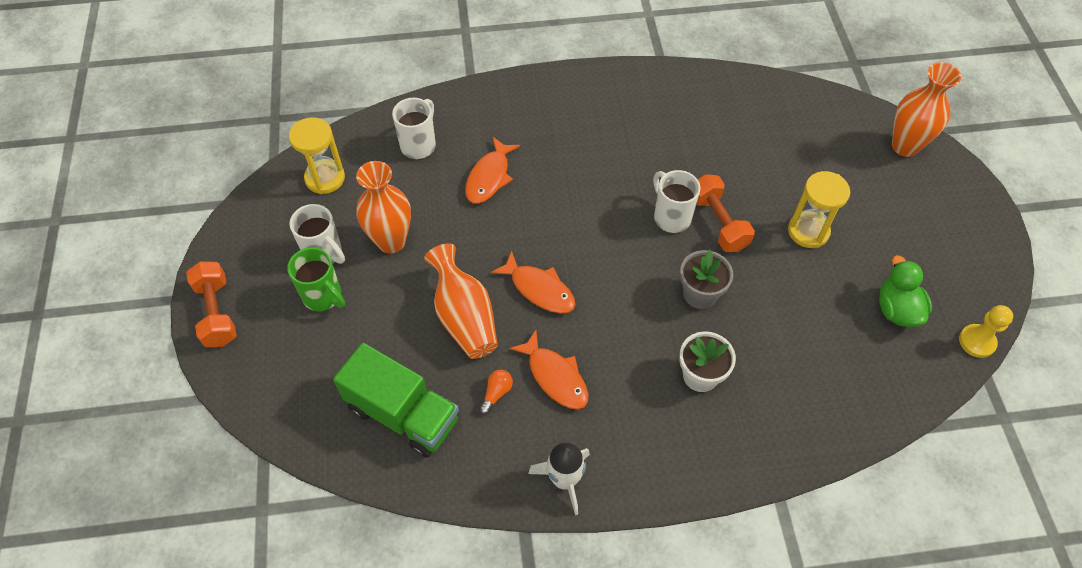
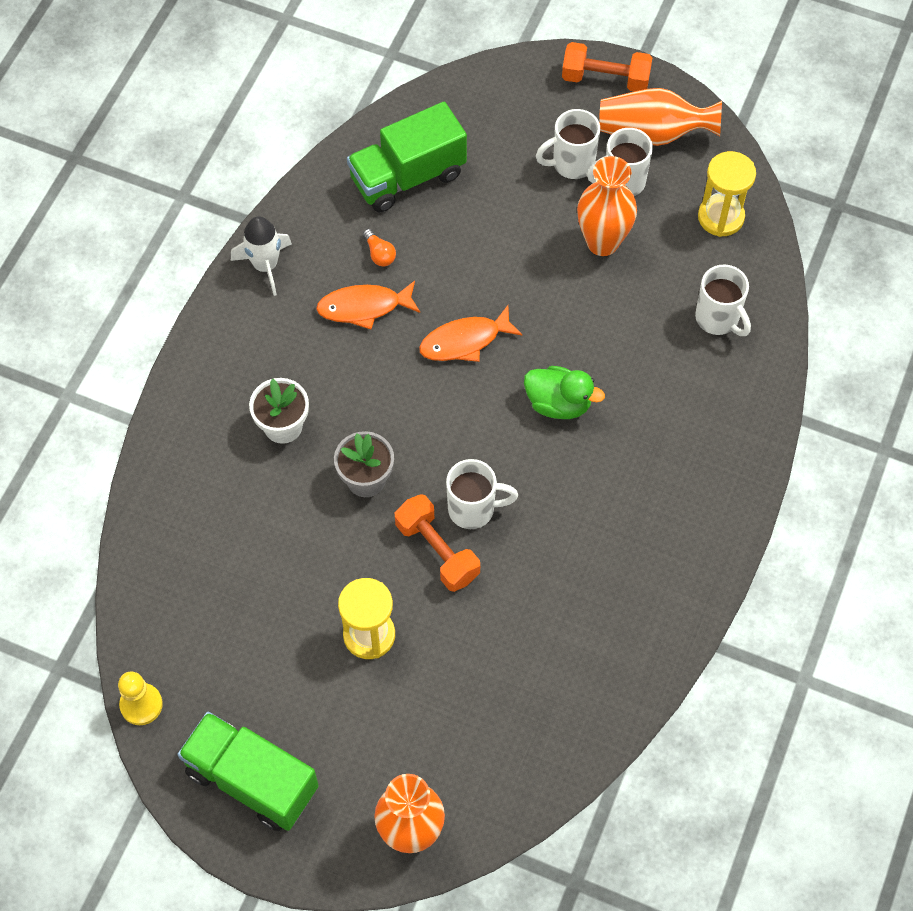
camera: 120 degrees right, 5 degrees up
(323, 296) = (571, 164): green mug -> white mug
(464, 317) = (475, 265): orange vase -> orange vase (653, 133)
(489, 177) = (633, 364): orange fish -> none
(718, 223) = (437, 551): orange dumbbell -> orange dumbbell turned 45 degrees clockwise
(897, 309) = (225, 654): green duck -> green duck (558, 403)
(957, 245) = (251, 780): none -> green truck

